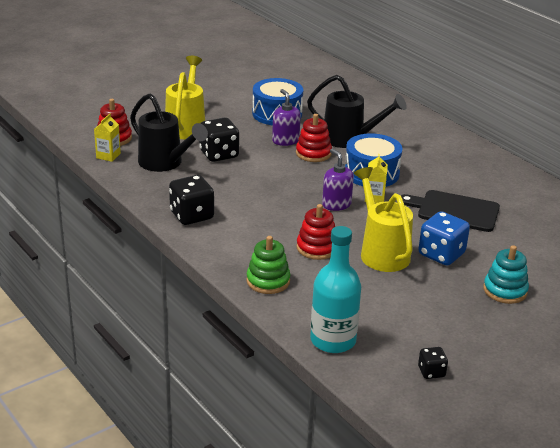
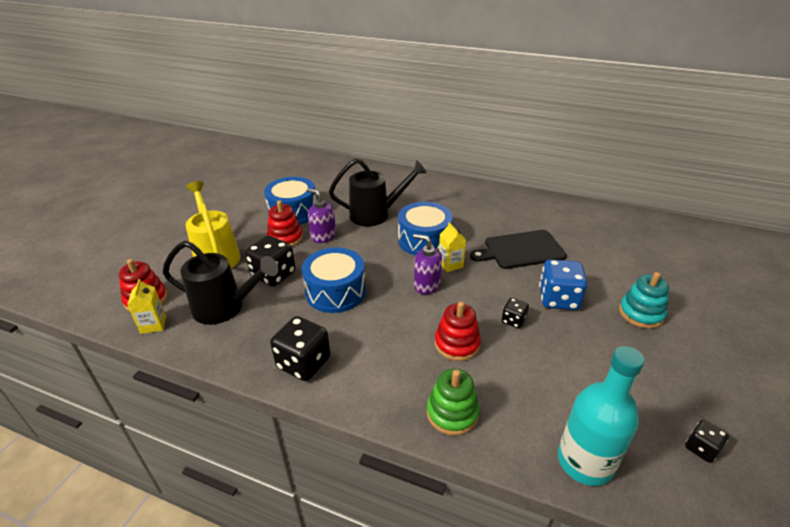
camera: 30 degrees left, 5 degrees up
(256, 182) = (335, 292): none -> blue drum
(313, 153) = (359, 240): red stacking toy -> red stacking toy (285, 238)
(382, 252) = (513, 320): yellow watering can -> black dice

